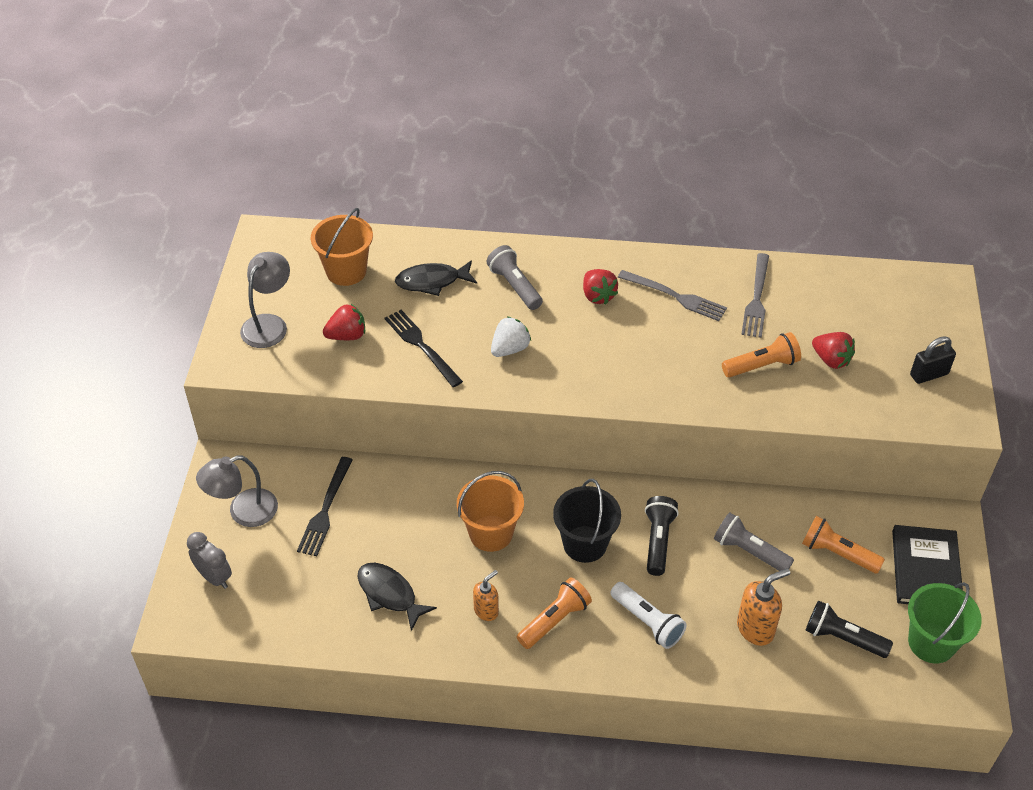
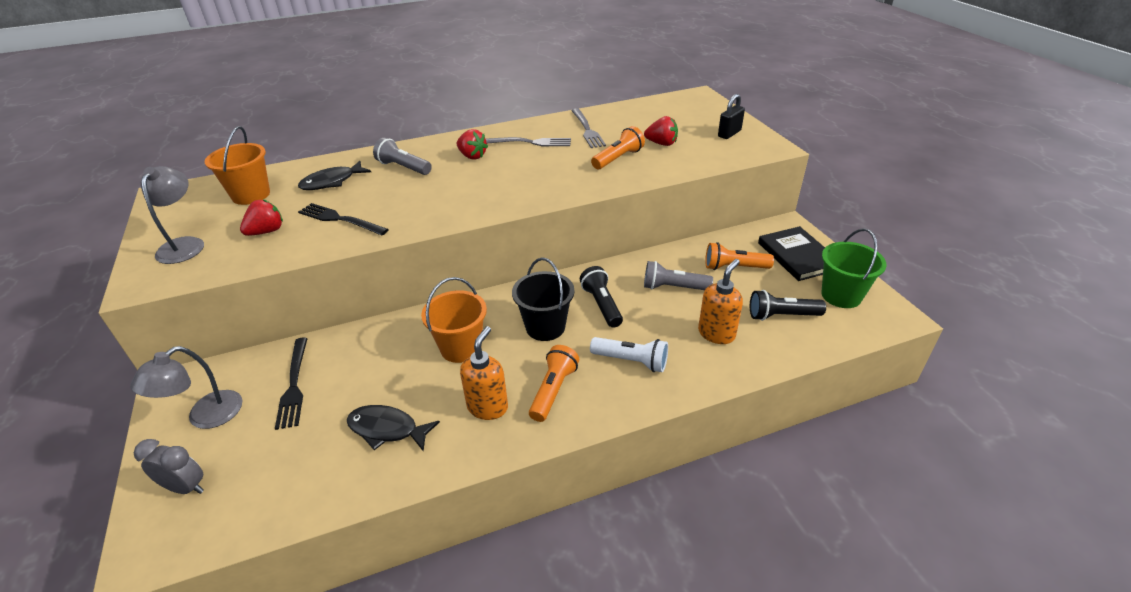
camera: 25 degrees left, 10 degrees down
(486, 611) = (488, 407): orange soap dispenser -> orange soap dispenser, size x1.56
(510, 349) = (419, 201): white strawberry -> none

